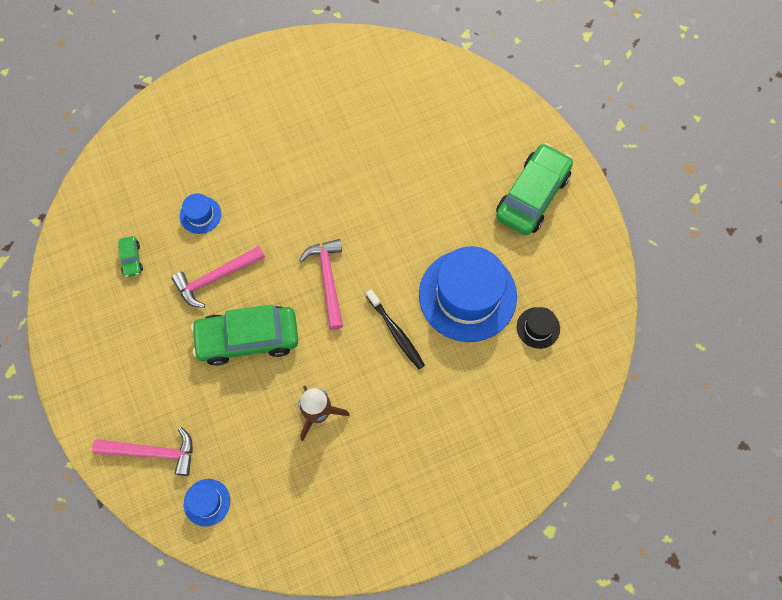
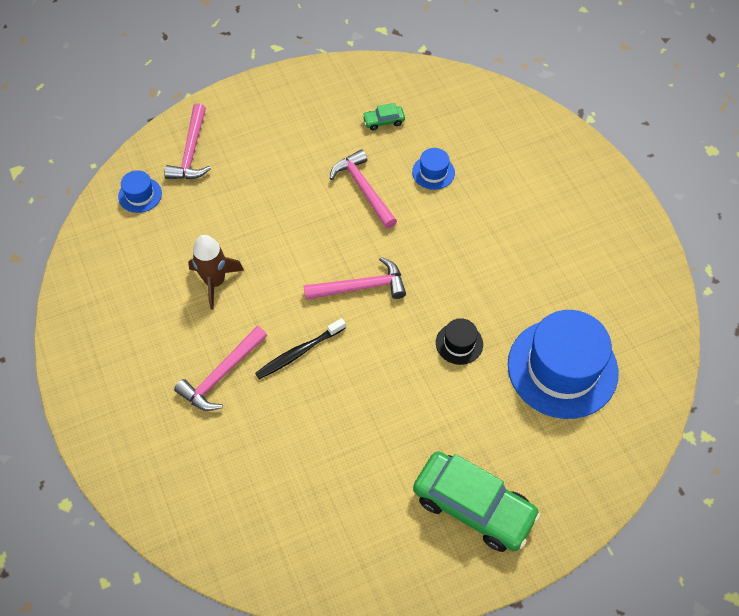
camera: 90 degrees right, 10 degrees down
(248, 338) = (298, 219): green car -> none
(419, 400) = (222, 375): none -> pink hammer
(467, 295) = (341, 427): blue hat -> blue hat (562, 368)
(538, 327) = (299, 504): black hat -> black hat (459, 343)

